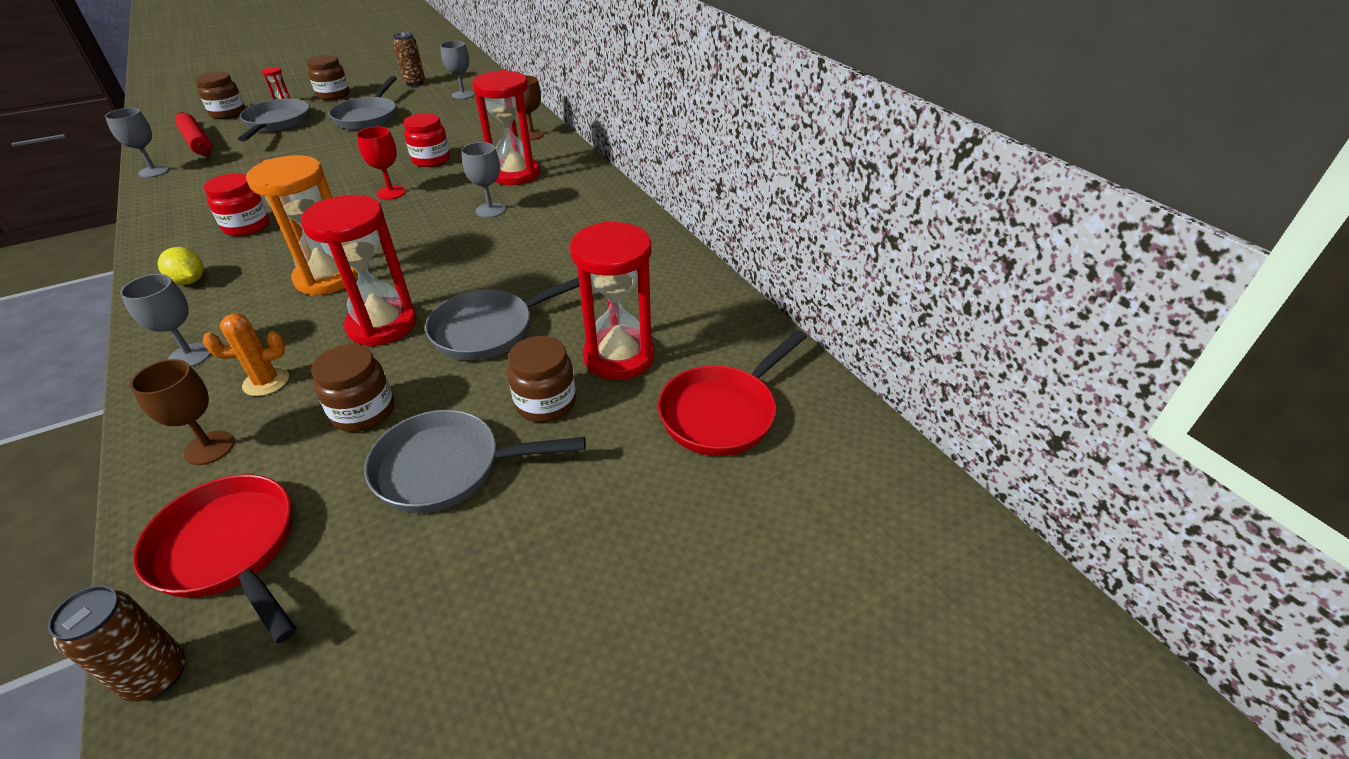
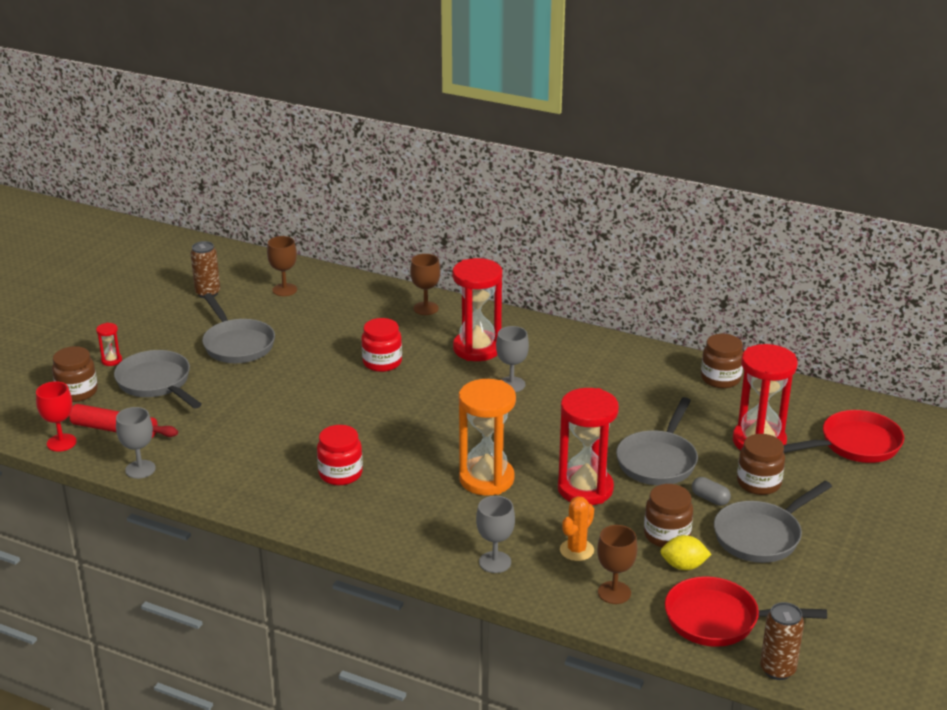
camera: 35 degrees left, 10 degrees down
(189, 281) = (386, 526): yellow lemon -> yellow lemon (683, 566)
(333, 95) = (148, 334): brown jar -> brown jar (720, 379)
(391, 193) = (404, 402): red goblet -> red goblet (61, 442)
(463, 95) = (284, 290): grey goblet -> brown goblet
(470, 394) = (710, 499): none -> grey capsule
(722, 413) = (855, 445): red pan -> red pan turned 120 degrees counterclockwise

